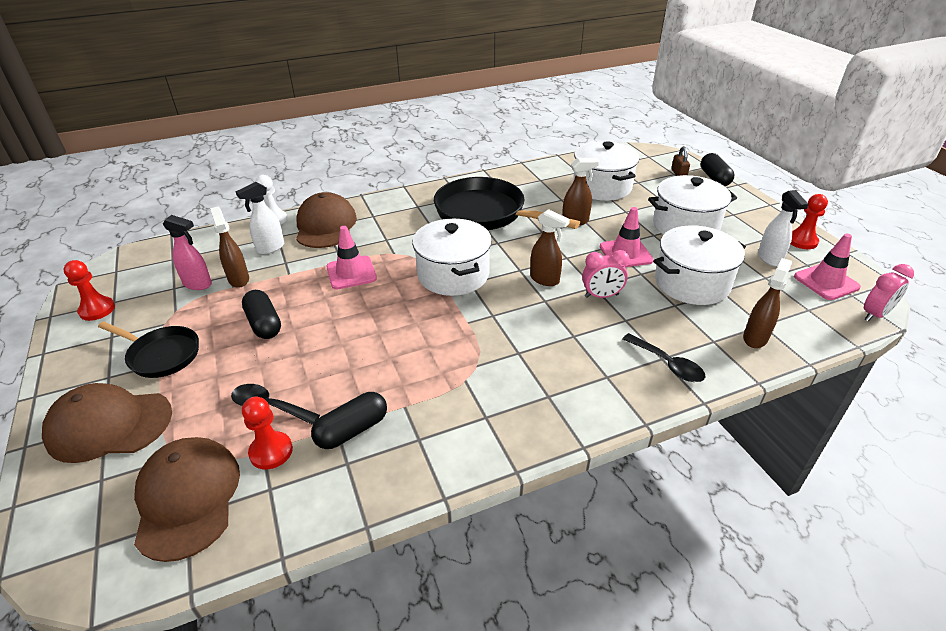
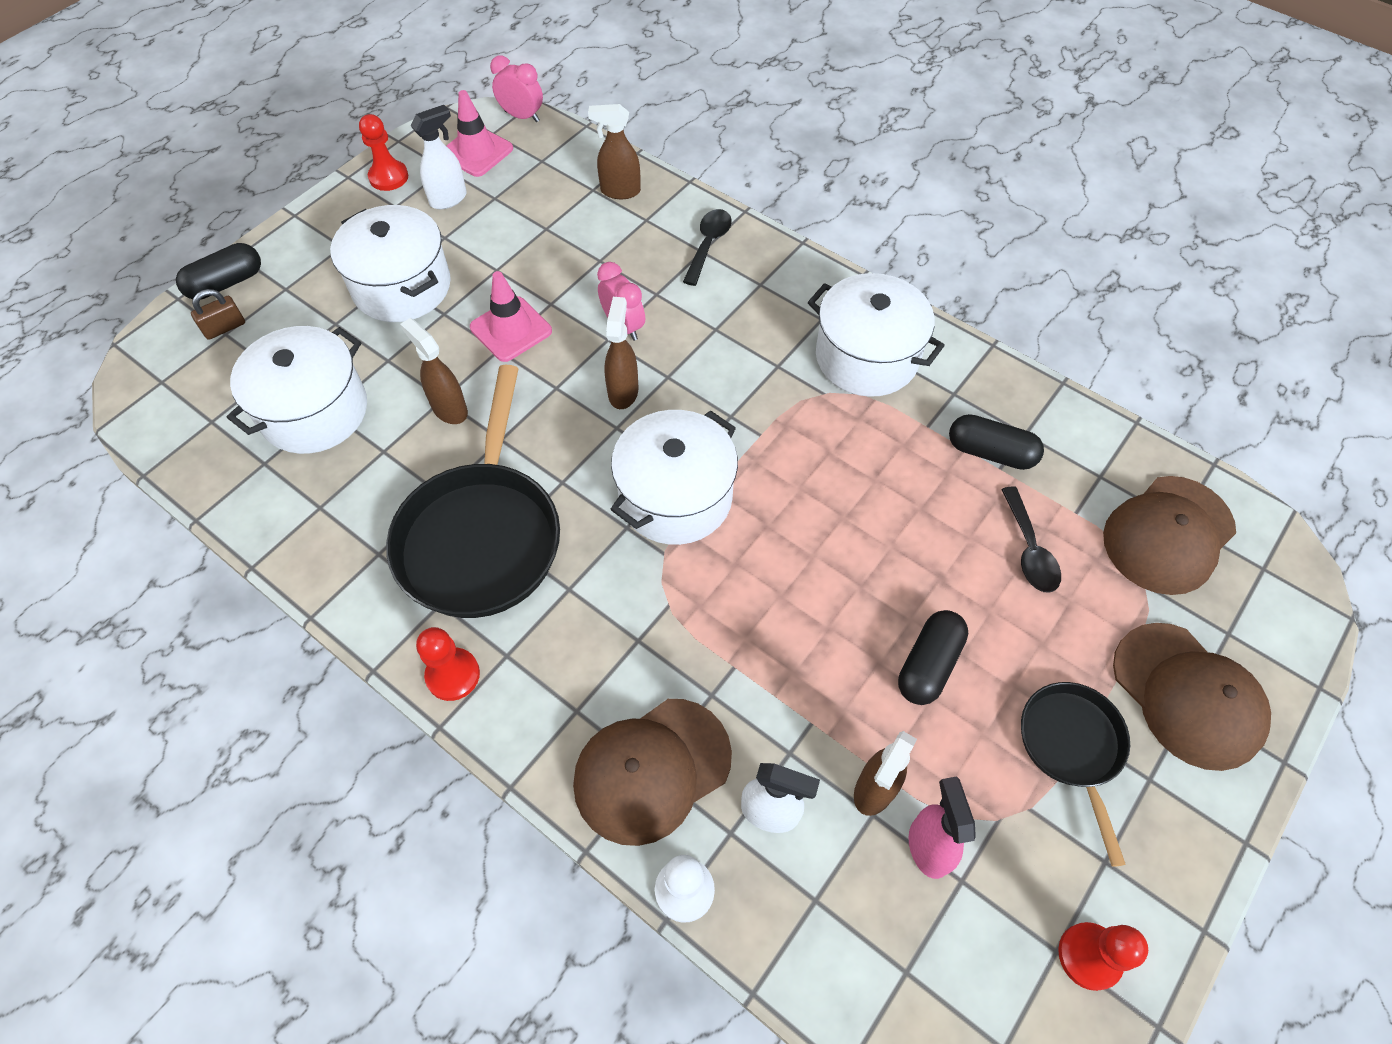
camera: 120 degrees left, 20 degrees up
(271, 451) = (1070, 504): red pawn -> red pawn (453, 675)
(351, 273) = (753, 631): pink traffic cone -> none
(691, 283) = (545, 254): white pot -> white pot (867, 357)

